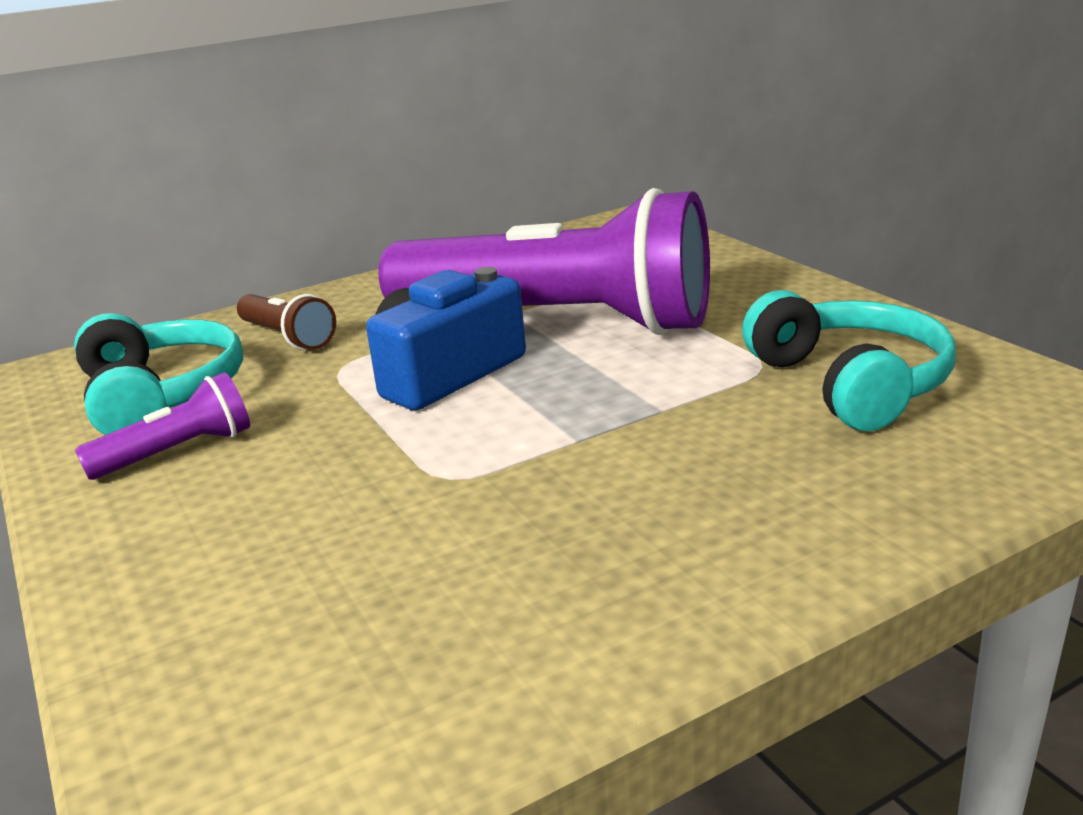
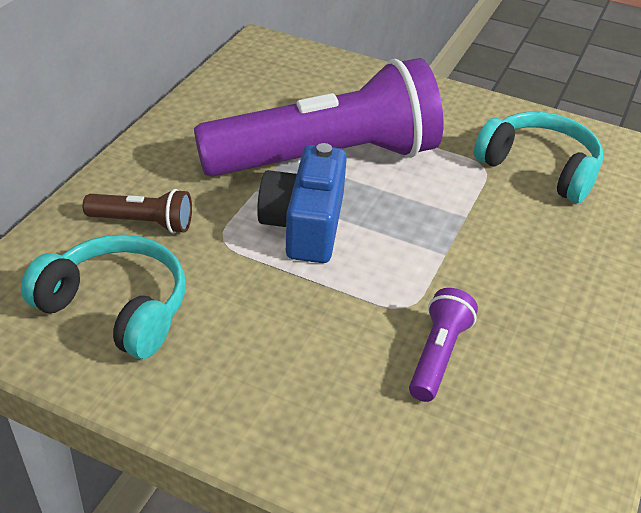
camera: 40 degrees left, 15 degrees up
(178, 452) = (203, 351): purple flashlight -> purple flashlight (438, 355)

